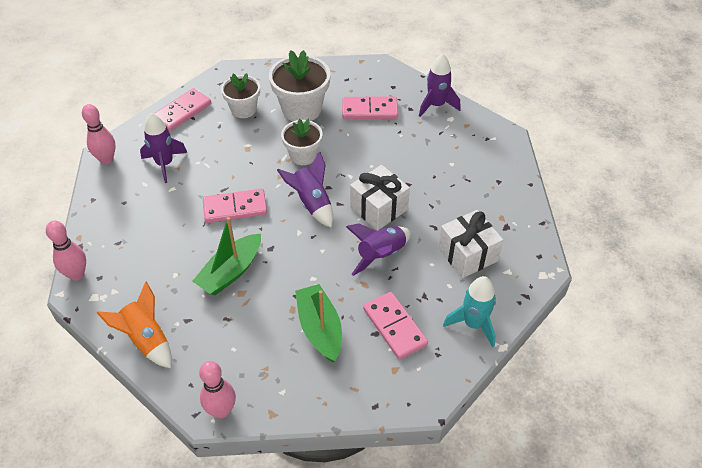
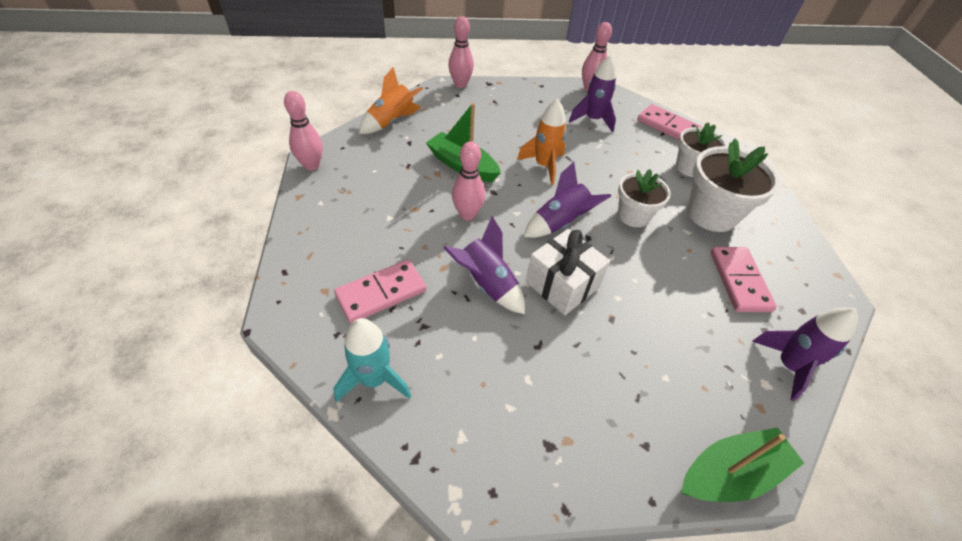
camera: 85 degrees right, 0 degrees up
(235, 208) = (544, 166): pink domino -> orange rocket
(301, 268) = (467, 214): none -> pink bowling pin
(320, 328) = (388, 229): green boat -> green boat (731, 473)
(467, 254) = (492, 383): white gift -> none

